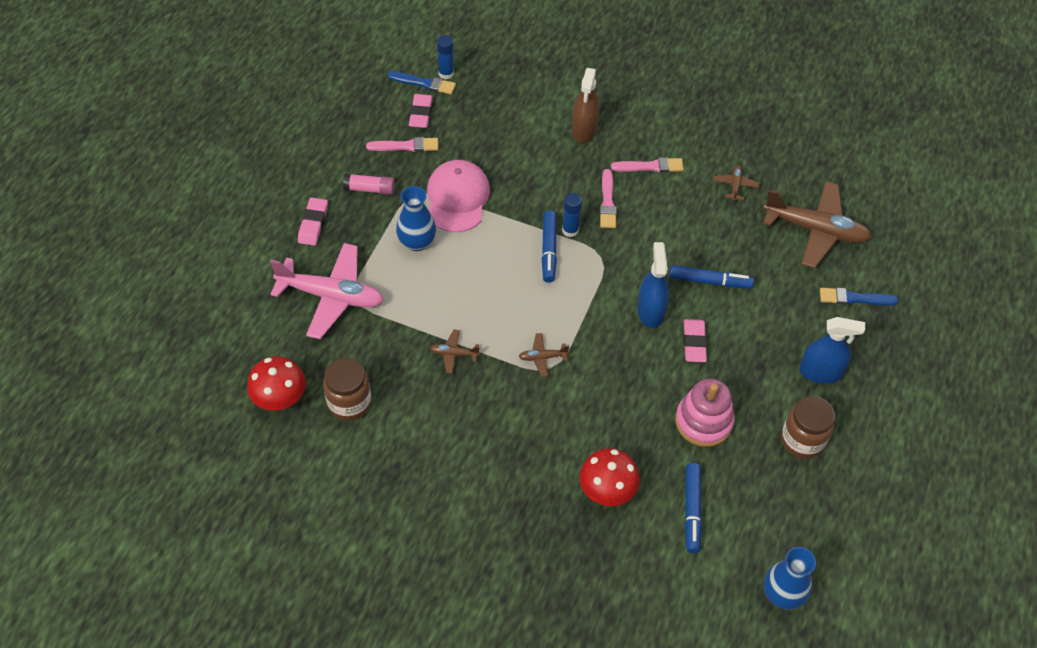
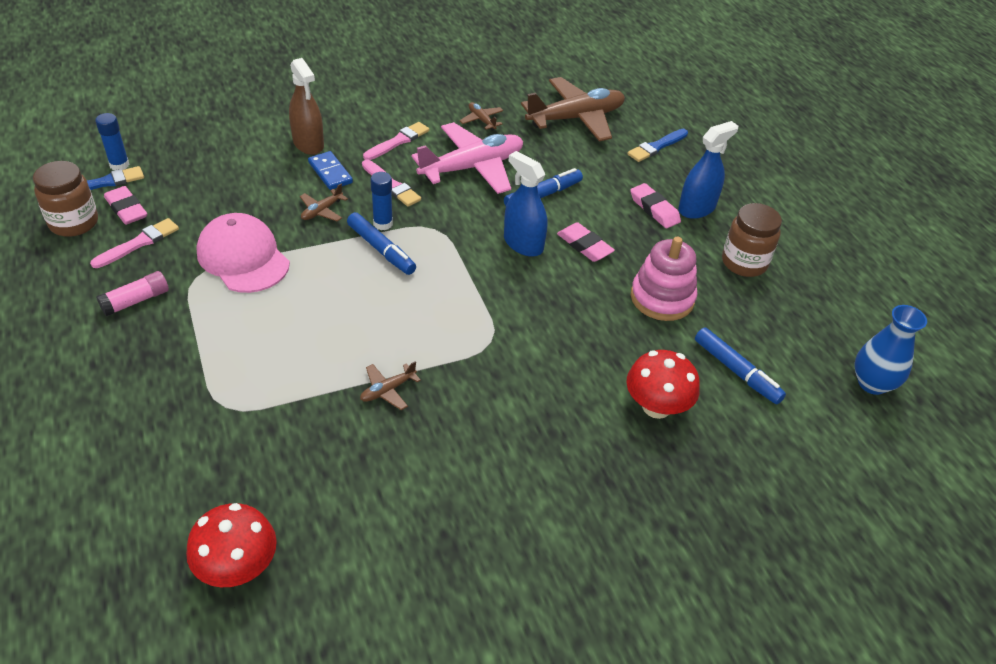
camera: 45 degrees left, 10 degrees down
(313, 224) = (99, 369): pink eraser -> pink eraser (654, 209)
(331, 296) = (194, 423): pink plane -> pink plane (472, 167)
(349, 403) = (326, 512): brown jar -> brown jar (74, 223)
(417, 242) = (240, 317): blue vase -> none
(542, 357) = (475, 338): brown plane -> brown plane (322, 211)
(575, 164) = (330, 173): none -> blue domino

